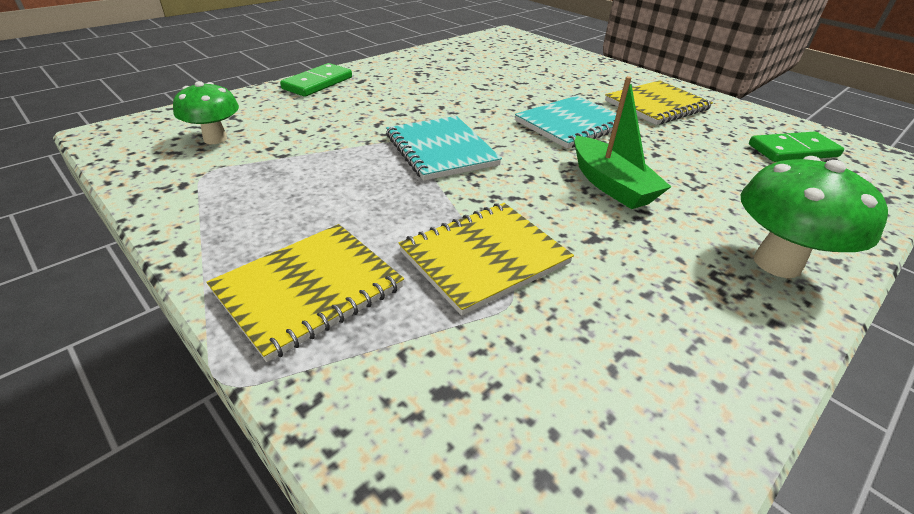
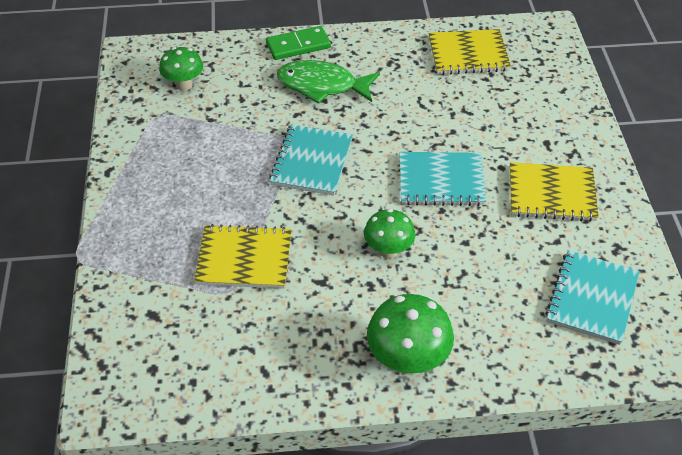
camera: 40 degrees right, 10 degrees up
(309, 289) = (144, 229): yellow notebook -> yellow notebook (468, 54)
(376, 100) = (322, 85): none -> green fish
(611, 185) = (388, 250): green boat -> green mushroom
(793, 150) = (592, 298): green domino -> turquoise notebook

